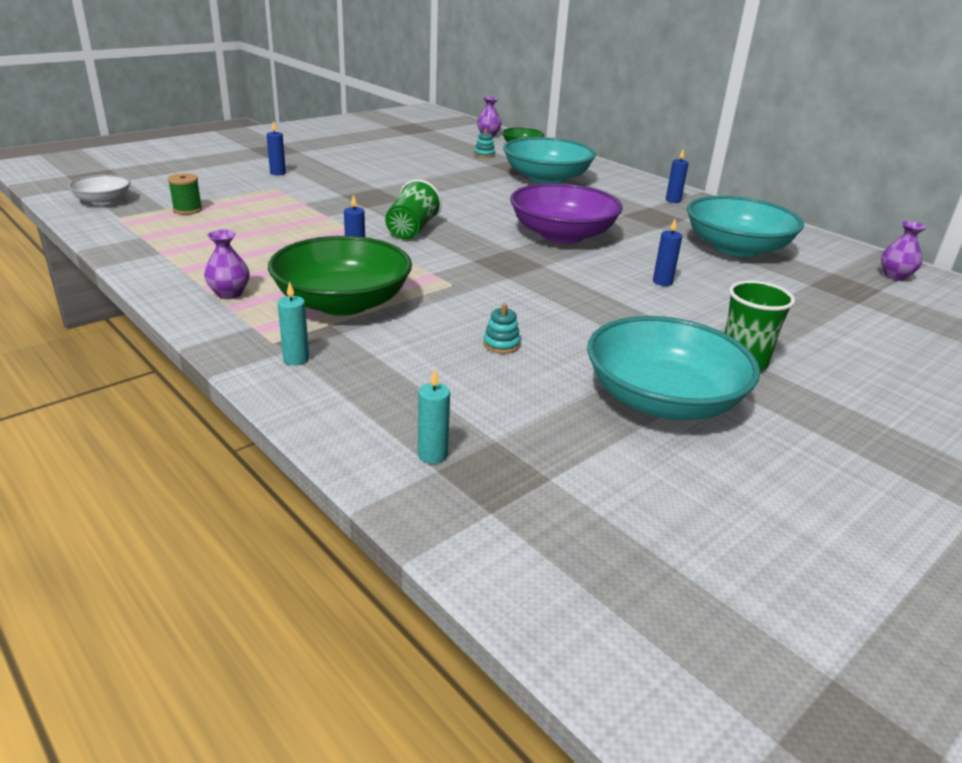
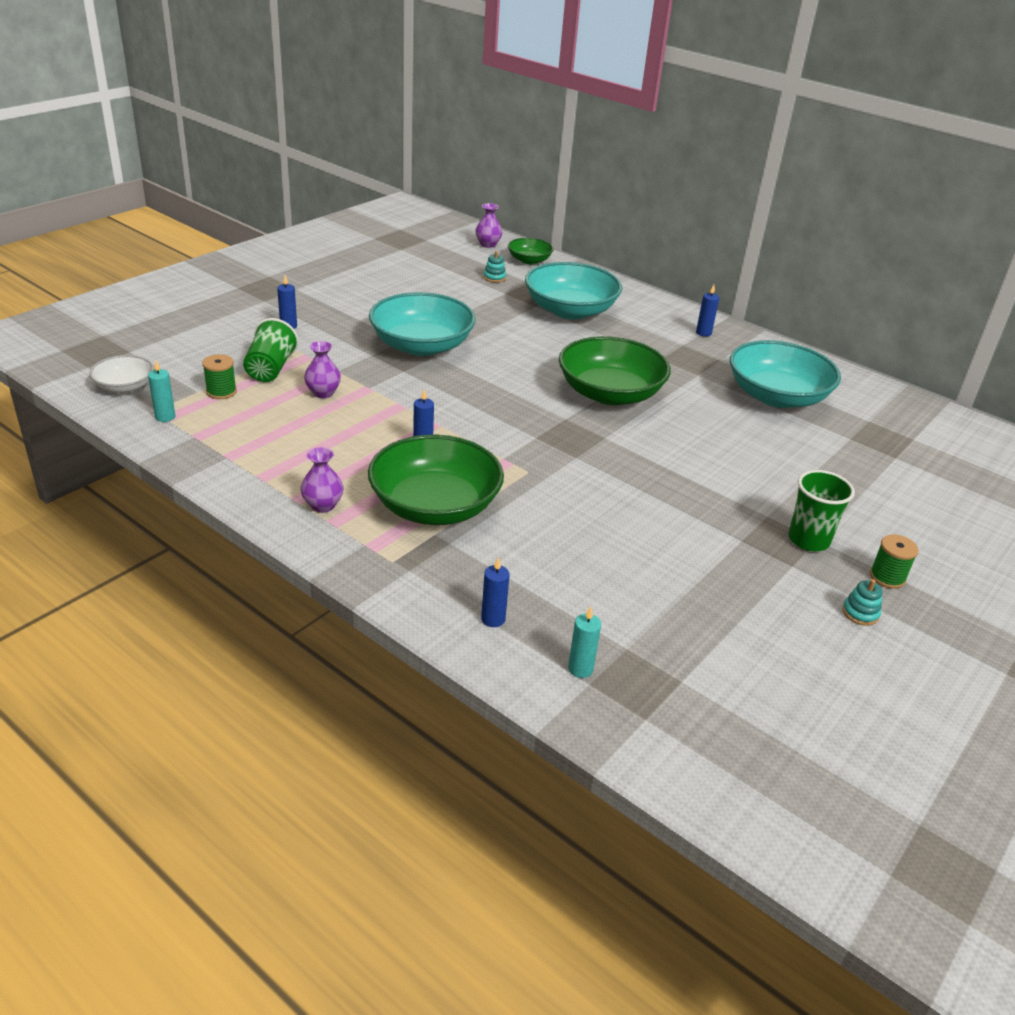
camera: 10 degrees left, 5 degrees up
(296, 359) = (422, 579): turquoise candle -> turquoise candle (165, 417)
(412, 230) = (462, 400): green cup -> green cup (270, 369)
(501, 344) = (597, 542): turquoise stacking toy -> turquoise stacking toy (860, 613)
(562, 235) = (610, 393): purple bowl -> green bowl
(662, 282) = (719, 448): blue candle -> blue candle (493, 619)
(662, 400) = (751, 589): turquoise bowl -> turquoise bowl (422, 345)
(831, 403) = (887, 577): none -> green spool
(895, 276) = (923, 420): purple vase -> purple vase (323, 393)

